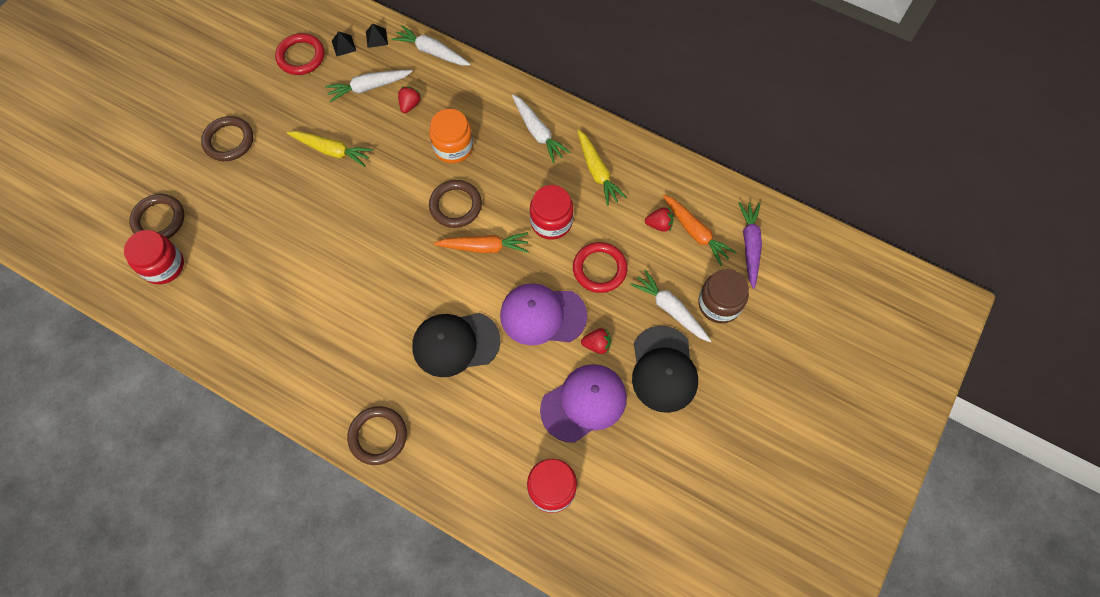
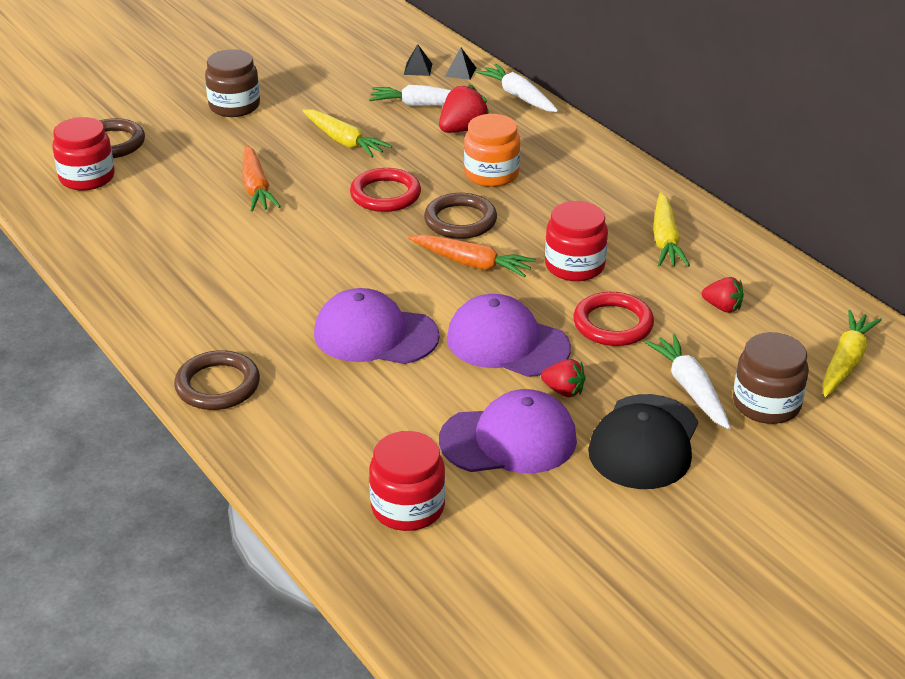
camera: 25 degrees right, 30 degrees down
(229, 141) = (234, 106): brown ring -> brown jar
(301, 56) = (363, 66): red ring -> red ring (385, 194)
(410, 105) = (462, 129): red strawberry -> red strawberry, size x1.55
(455, 344) = (375, 335): black cap -> purple cap
(538, 132) = (608, 188): white carrot -> none
(695, 232) = (771, 328): orange carrot -> orange carrot (256, 188)
(750, 245) = (845, 362): purple carrot -> yellow carrot

